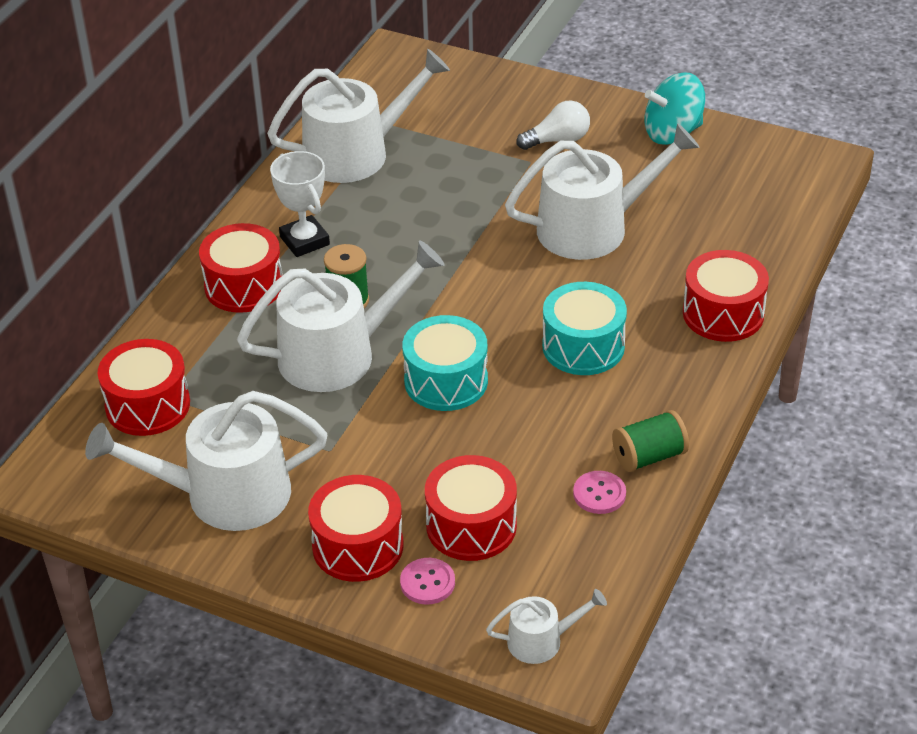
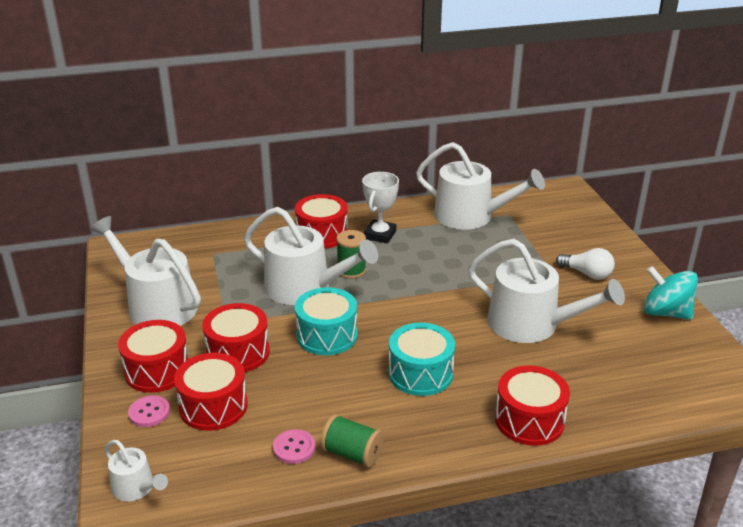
camera: 50 degrees right, 10 degrees down
(147, 405) = (200, 251): red drum -> red drum (238, 352)

